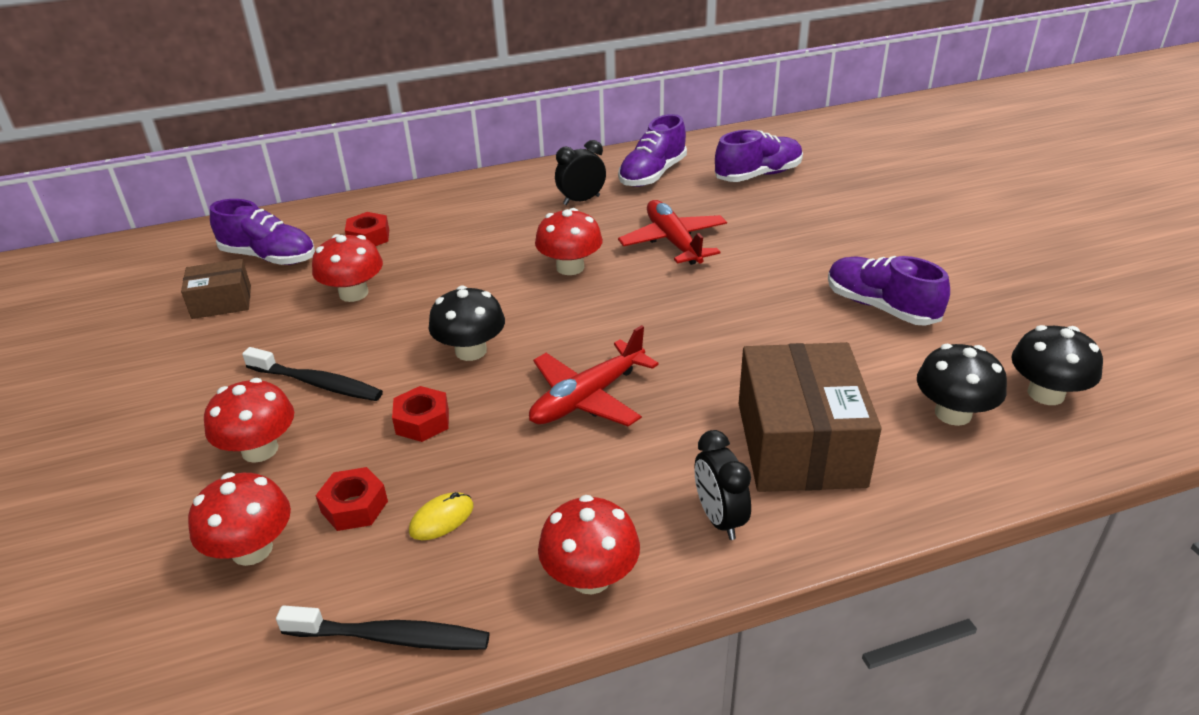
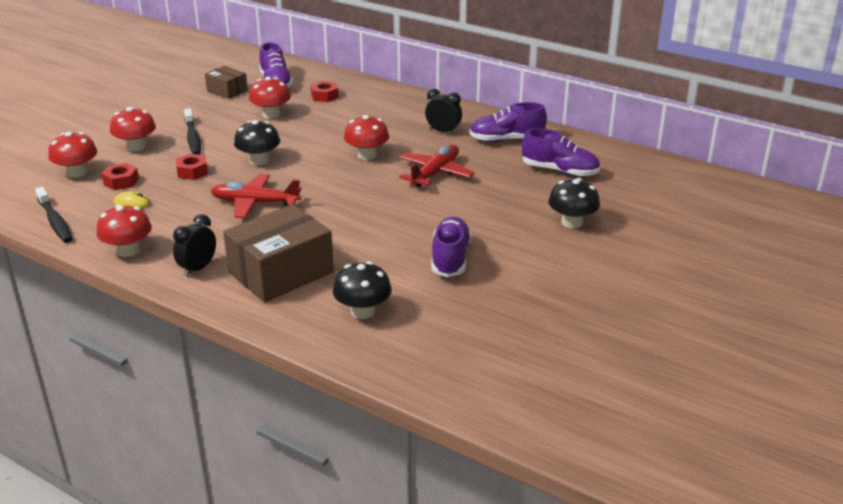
camera: 50 degrees right, 5 degrees down
(1045, 394) = (421, 339): black mushroom -> black mushroom (572, 222)

